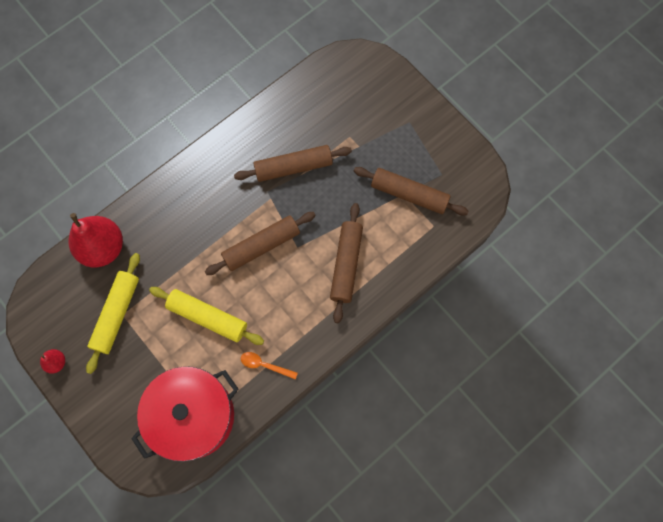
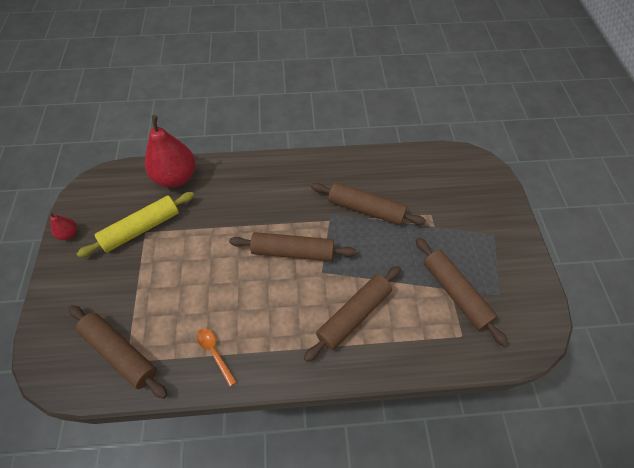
camera: 35 degrees right, 15 degrees down
(193, 416) = (120, 352): red pot -> brown rolling pin
(207, 317) = (203, 278): yellow rolling pin -> none

